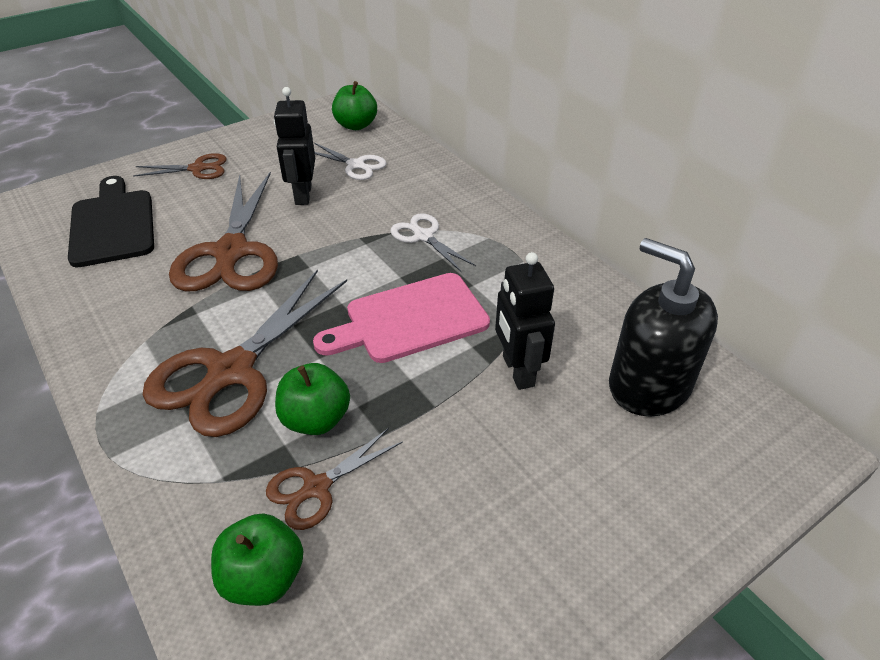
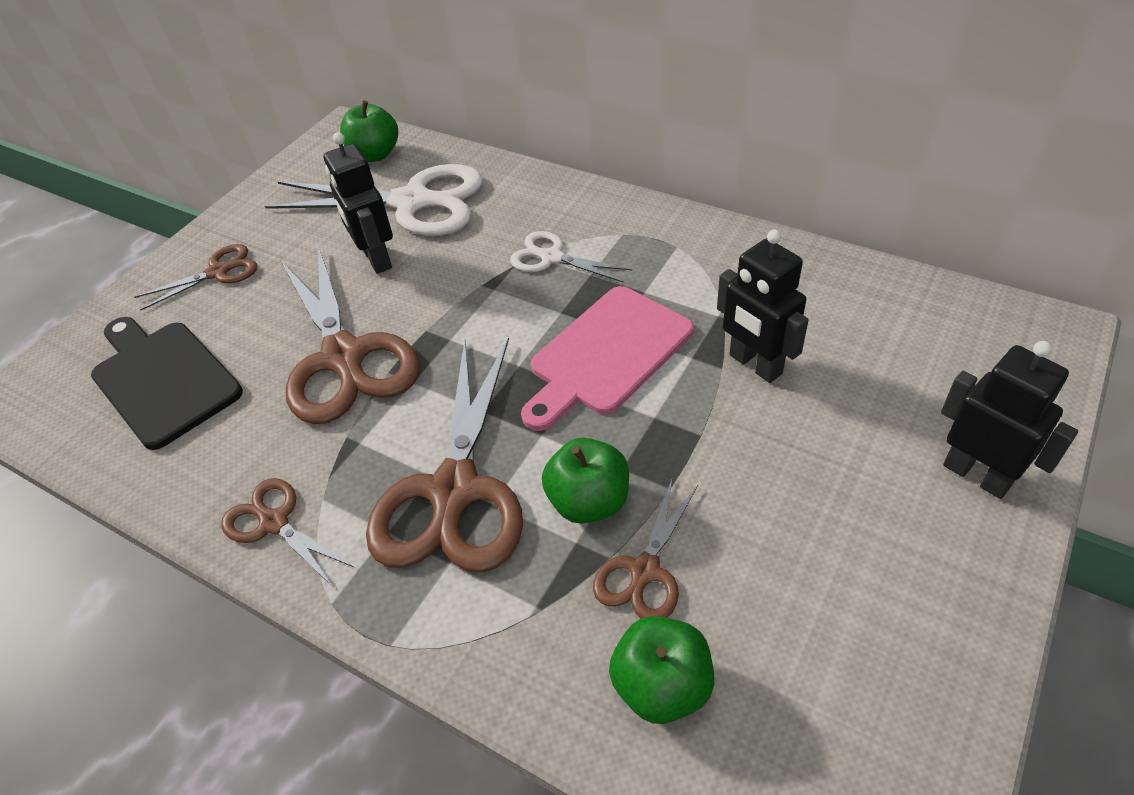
camera: 20 degrees left, 5 degrees up
(104, 343) = (274, 523): none -> brown scissors
(356, 165) = (412, 202): white scissors -> white scissors, size x1.96
(639, 535) = (977, 475): none -> black robot
(649, 385) = (886, 327): black soap dispenser -> none

